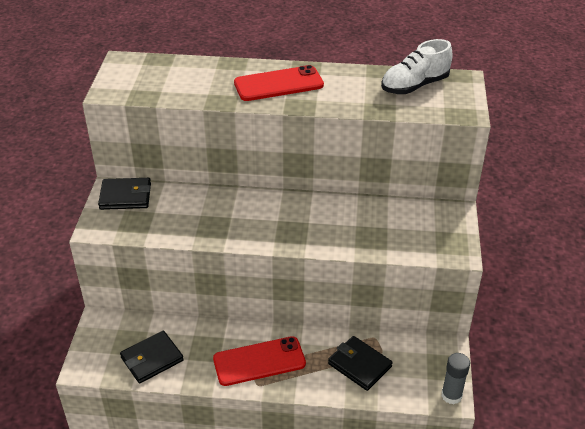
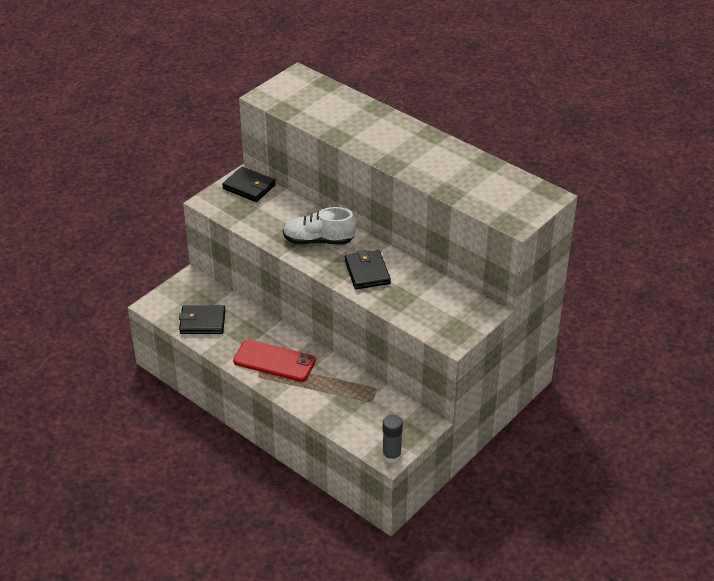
camera: 35 degrees right, 0 degrees up
(278, 84) = (394, 139): red phone -> none
(359, 365) = (344, 400): black wallet -> black wallet (367, 272)
(414, 86) = (501, 184): white shoe -> white shoe (318, 241)

